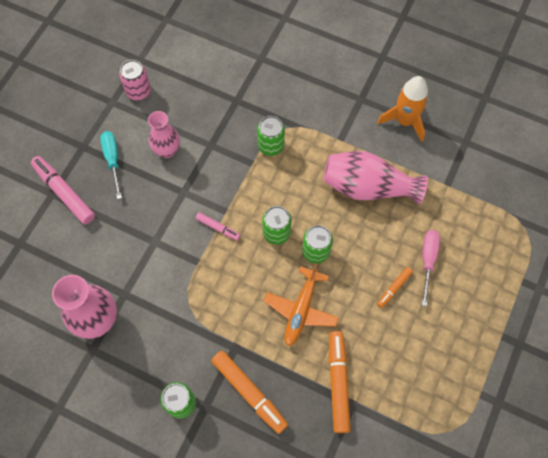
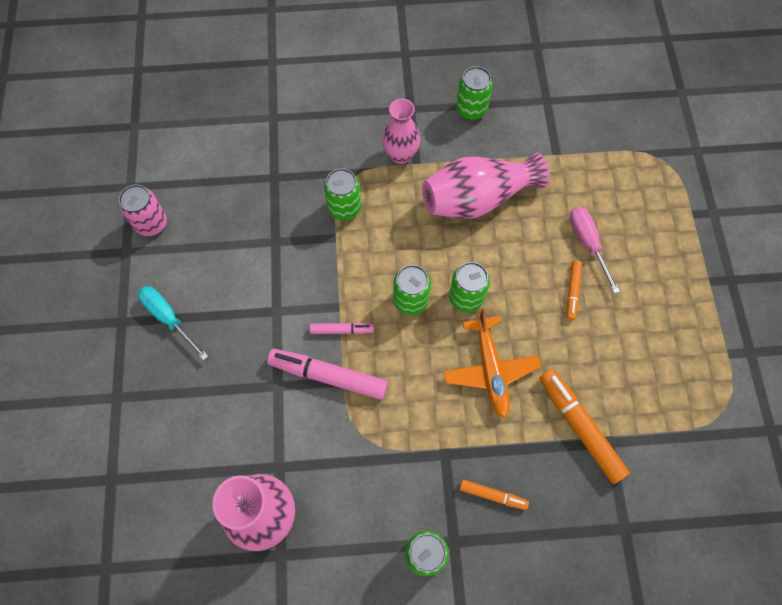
camera: 30 degrees left, 0 degrees up
(64, 193) = (131, 388): pink marker -> pink marker (328, 376)
(167, 150) = (228, 273): pink vase -> pink vase (400, 155)
(249, 392) = (493, 495): orange marker -> orange marker, size x0.54
(404, 121) = (471, 109): orange rocket -> green can

